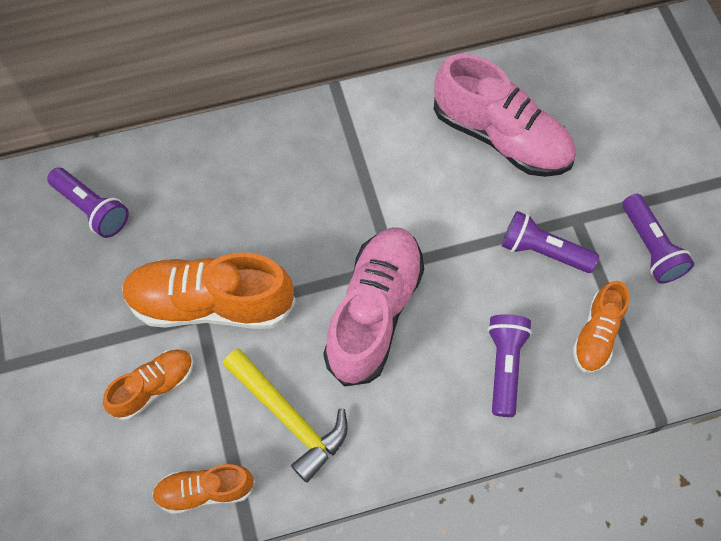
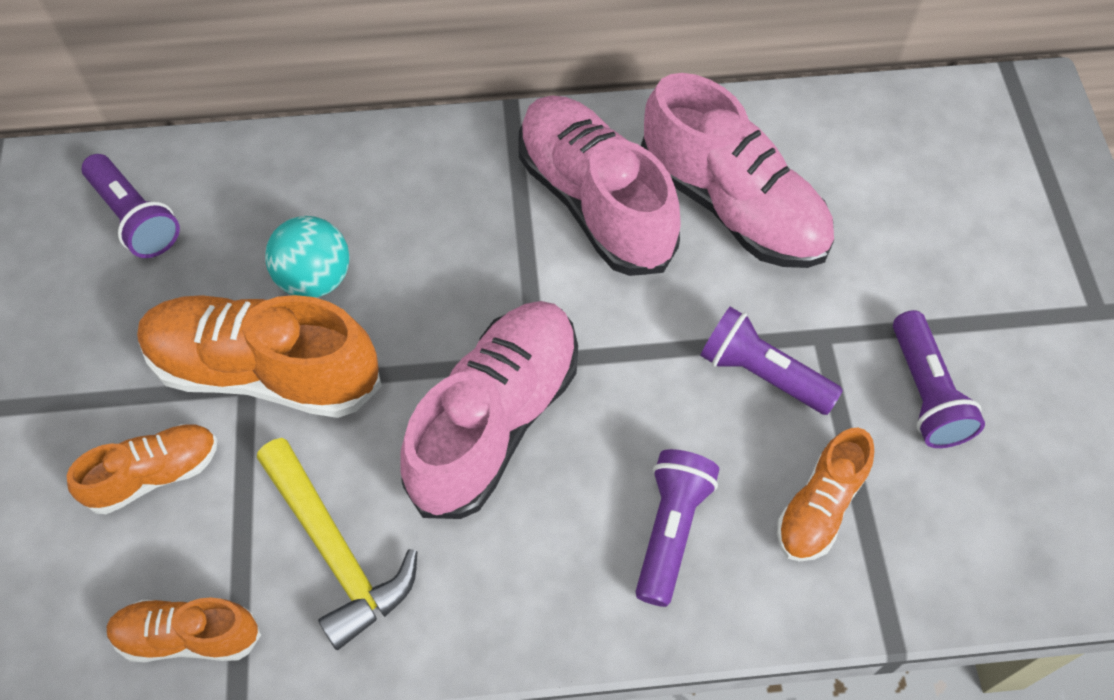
camera: 10 degrees right, 5 degrees down
(229, 233) = (315, 278): none -> turquoise ball
(408, 148) = (595, 202): none -> pink shoe

